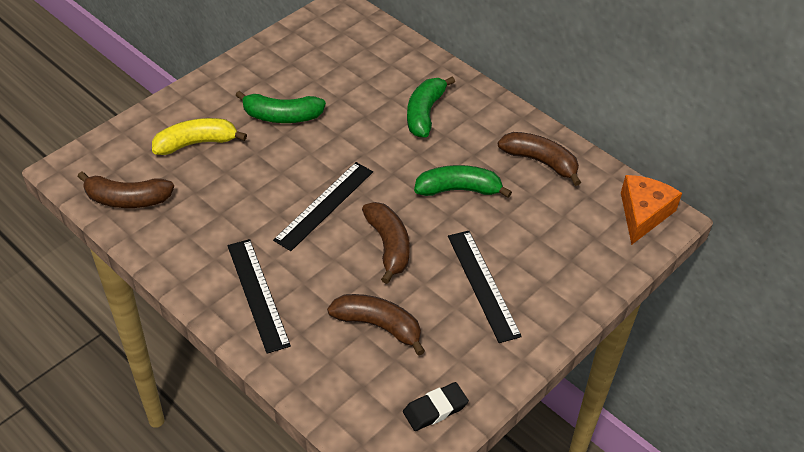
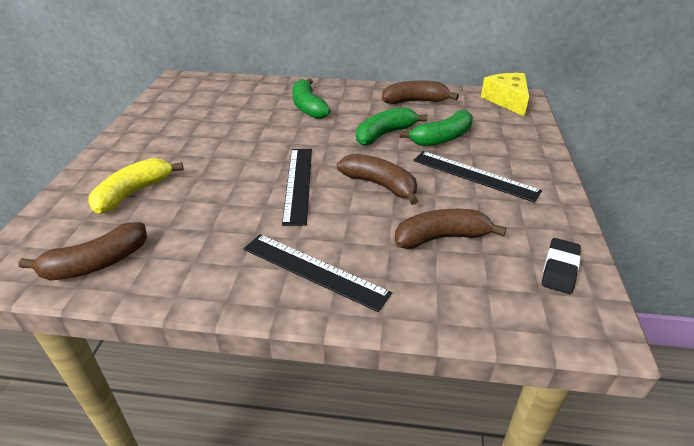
camera: 35 degrees left, 10 degrees down
(282, 116) = (197, 147): green banana -> green banana (442, 138)
(643, 213) = (507, 100): orange cheese -> yellow cheese

